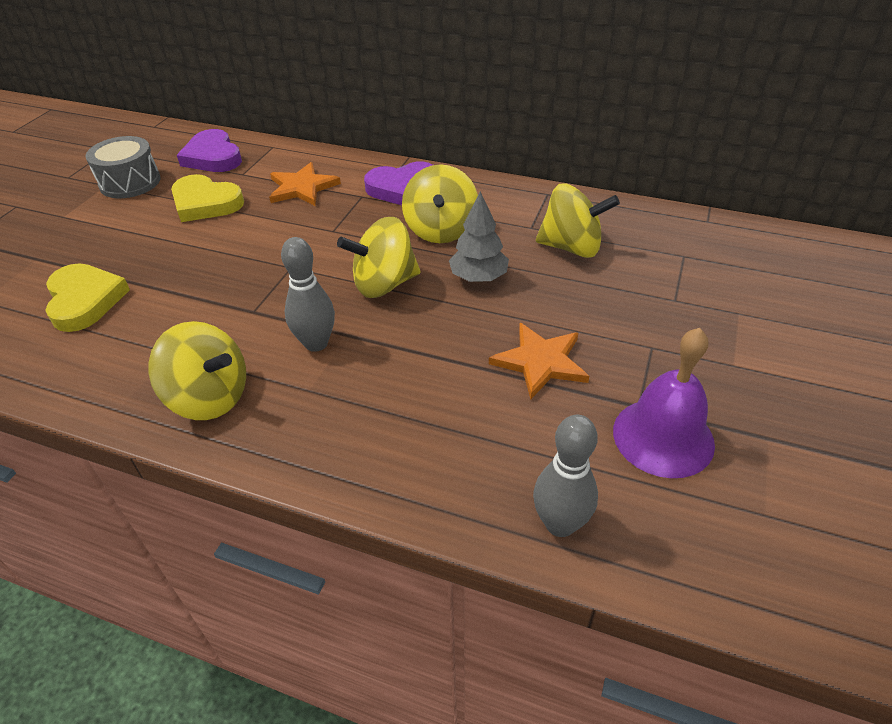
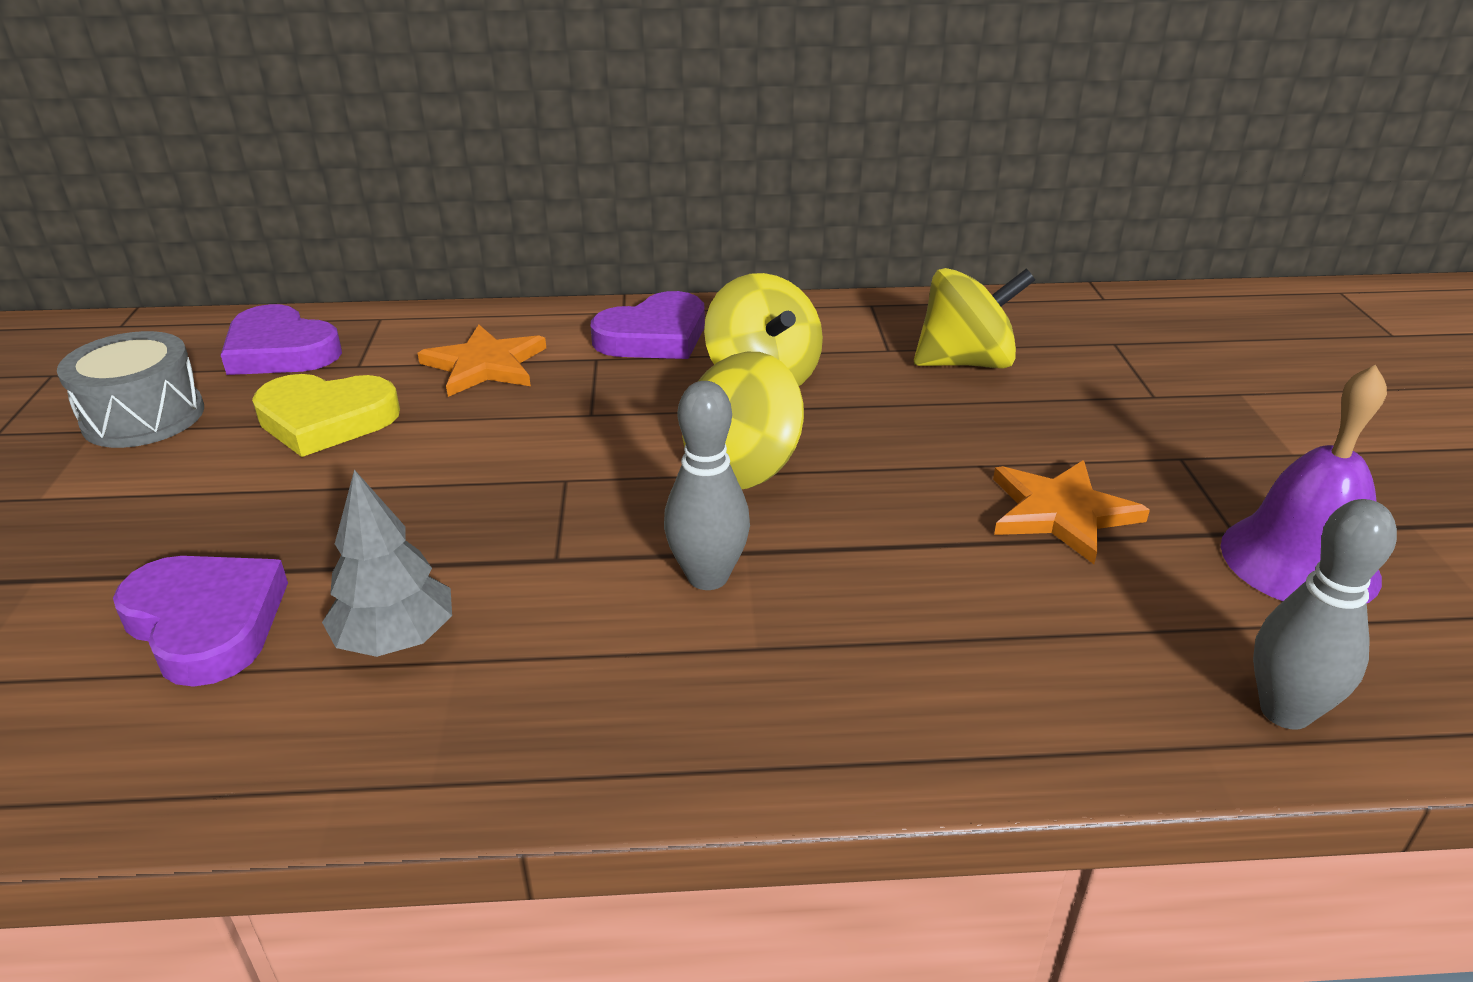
camera: 25 degrees left, 10 degrees down
(85, 300) = (206, 623): yellow heart -> purple heart
(209, 397) = (593, 709): yellow spinning top -> none
(478, 277) = (874, 427): grey tree -> grey tree (396, 639)

